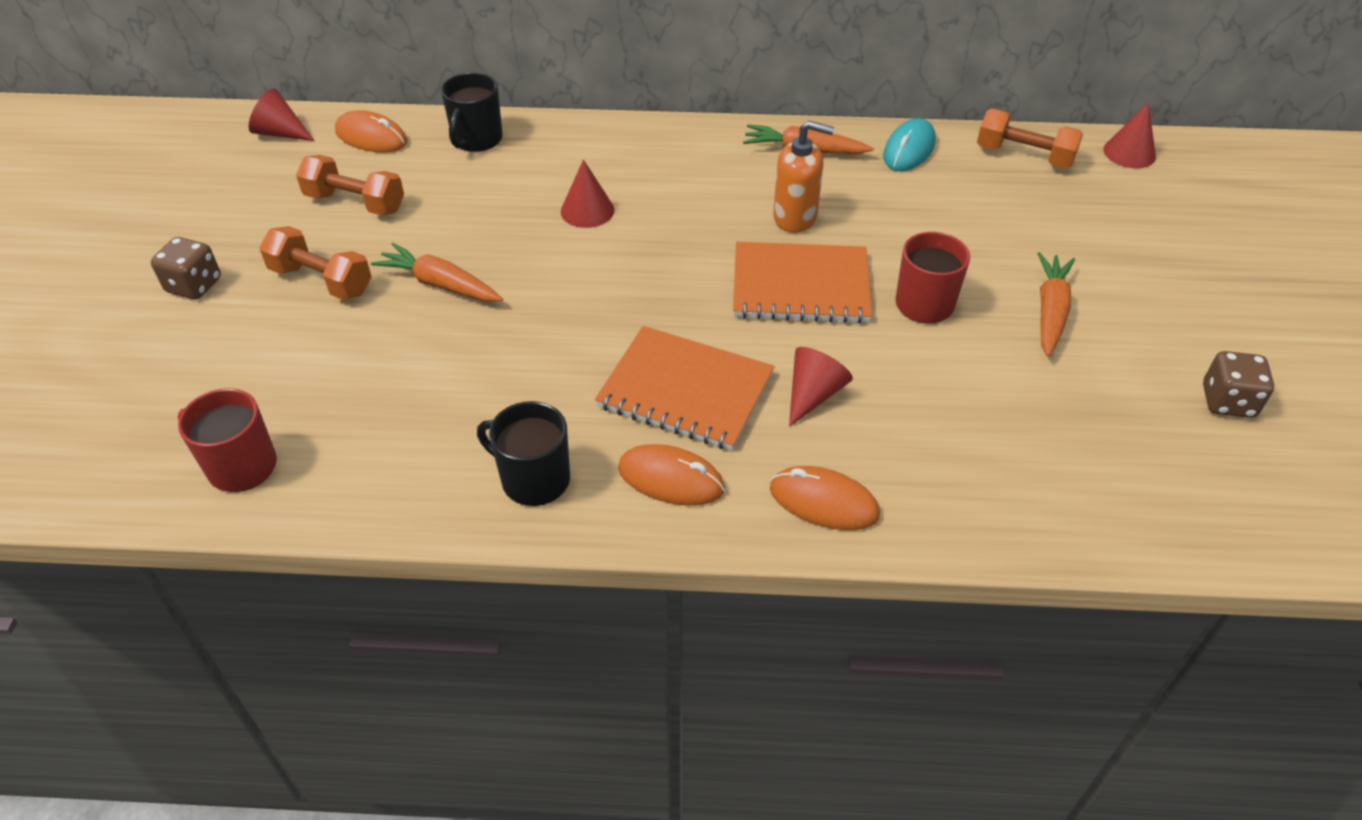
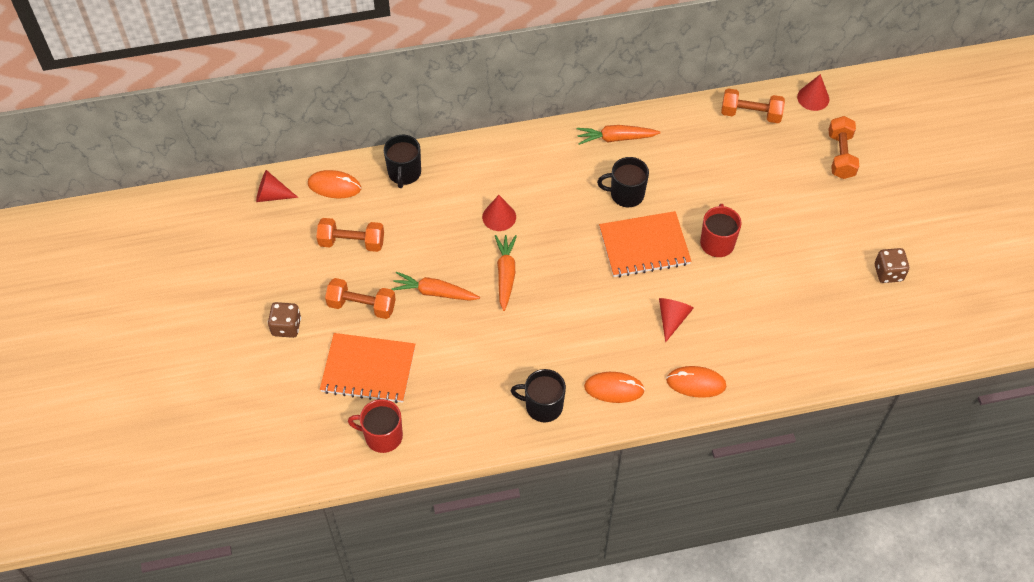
camera: 15 degrees left, 10 degrees up
(685, 390) = (603, 332): orange notebook -> orange notebook (368, 369)
(795, 217) = (626, 194): orange soap dispenser -> black mug
(909, 149) = (680, 123): turquoise mouse -> none
(1050, 311) = (787, 233): orange carrot -> orange carrot (505, 274)
(1163, 227) = (840, 155): none -> orange dumbbell

